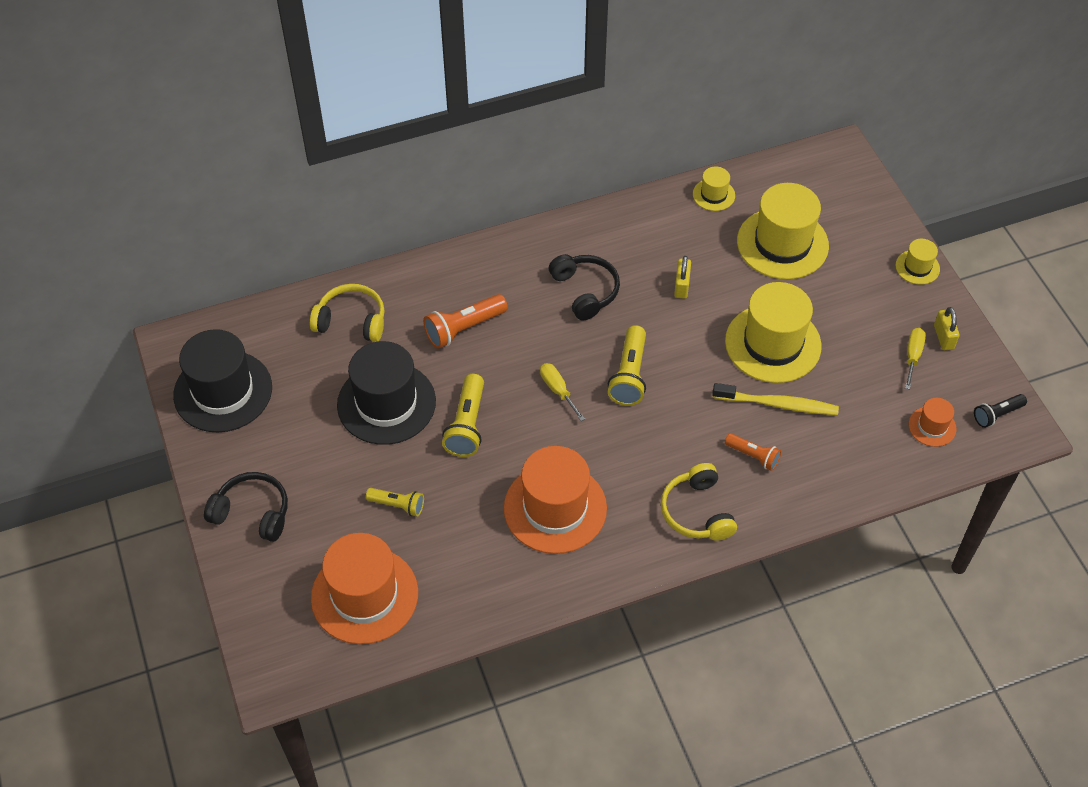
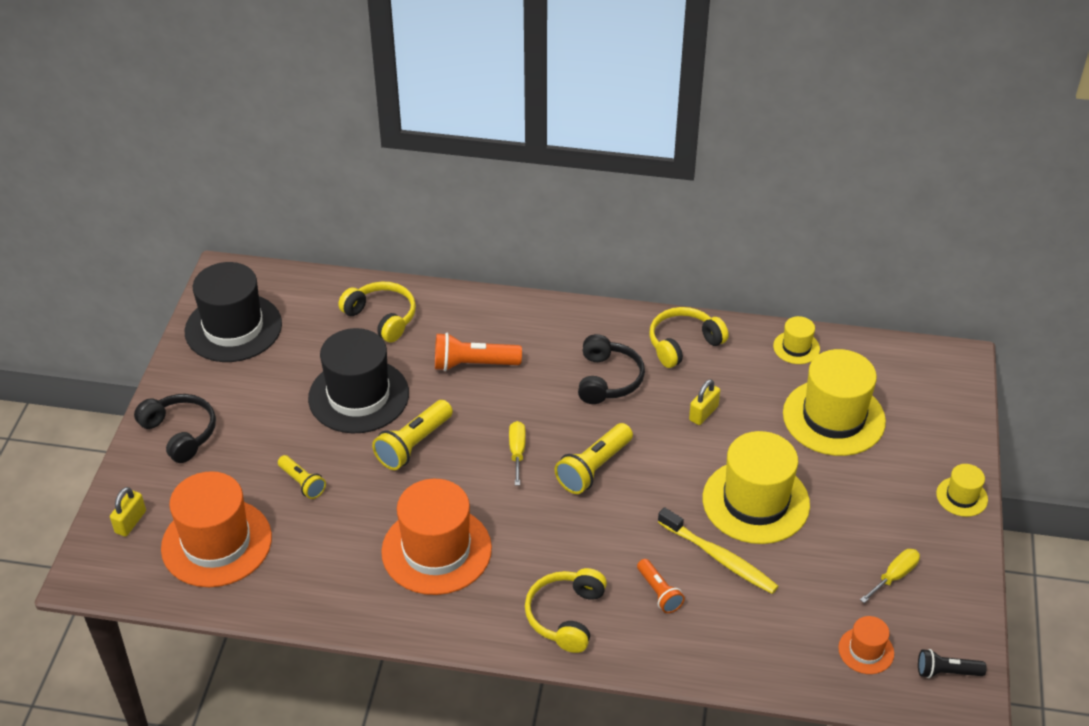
camera: 30 degrees right, 10 degrees down
(623, 231) = (683, 344): none -> yellow headphones
(943, 337) = (941, 573): yellow padlock -> yellow padlock (130, 522)

